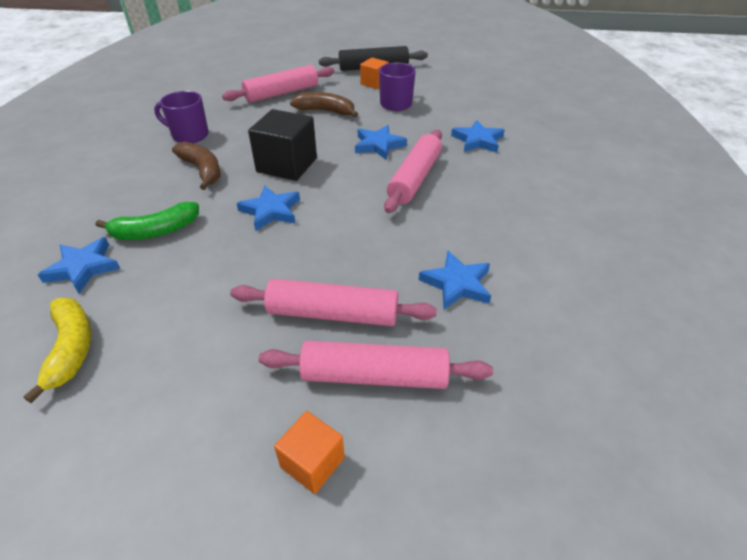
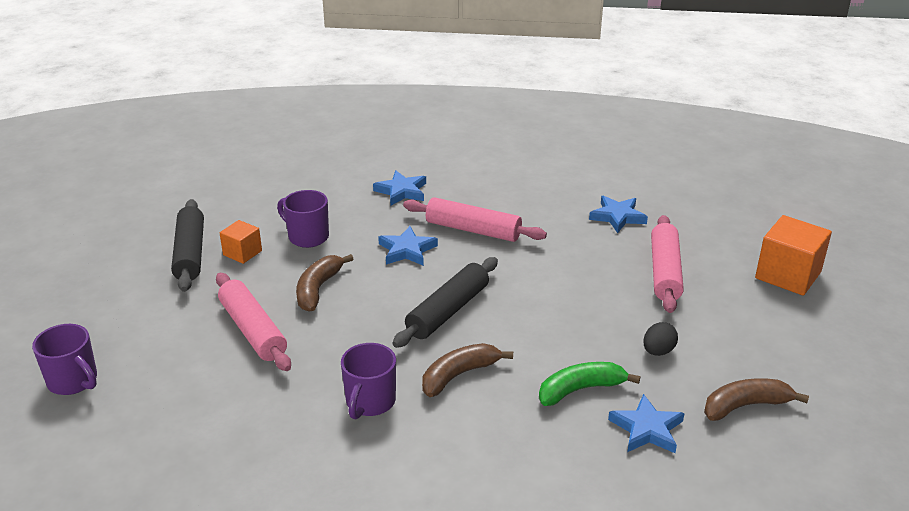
camera: 90 degrees left, 10 degrees down
(71, 348) = (745, 406): yellow banana -> brown banana
(156, 231) = (580, 389): green banana -> green banana turned 90 degrees counterclockwise
(188, 289) = (658, 351): none -> black egg
(249, 52) = (73, 381): none -> purple mug
(271, 211) = (535, 314): blue star -> none
(287, 165) = (448, 311): black cube -> black rolling pin
(312, 462) = (788, 275): orange cube -> orange cube, size x1.75
(374, 375) = (715, 253): pink rolling pin -> none

